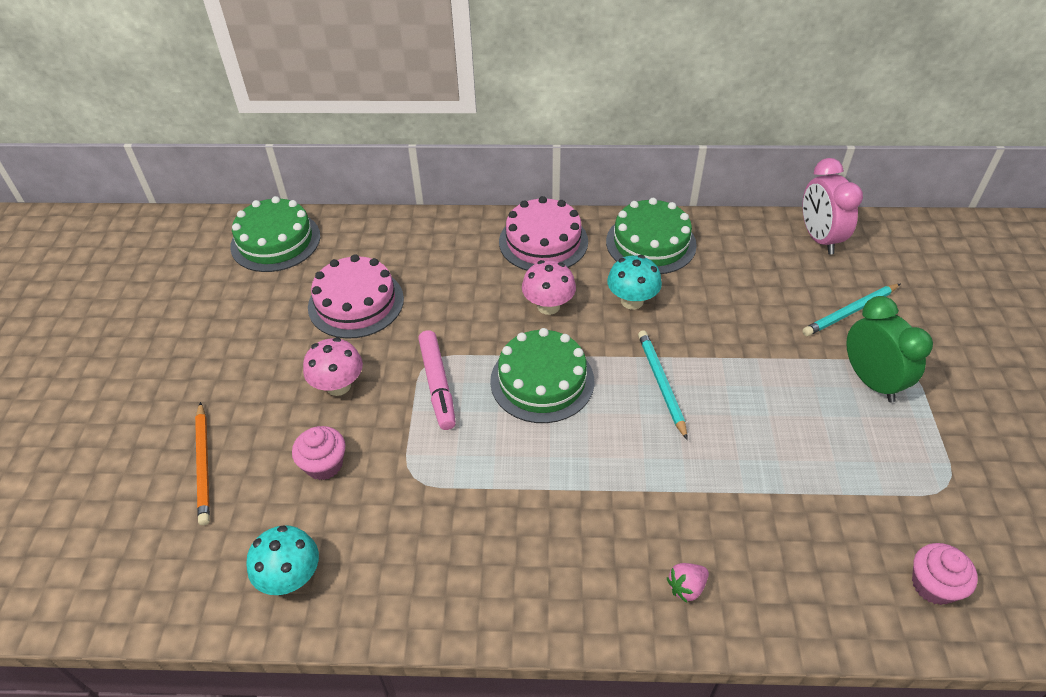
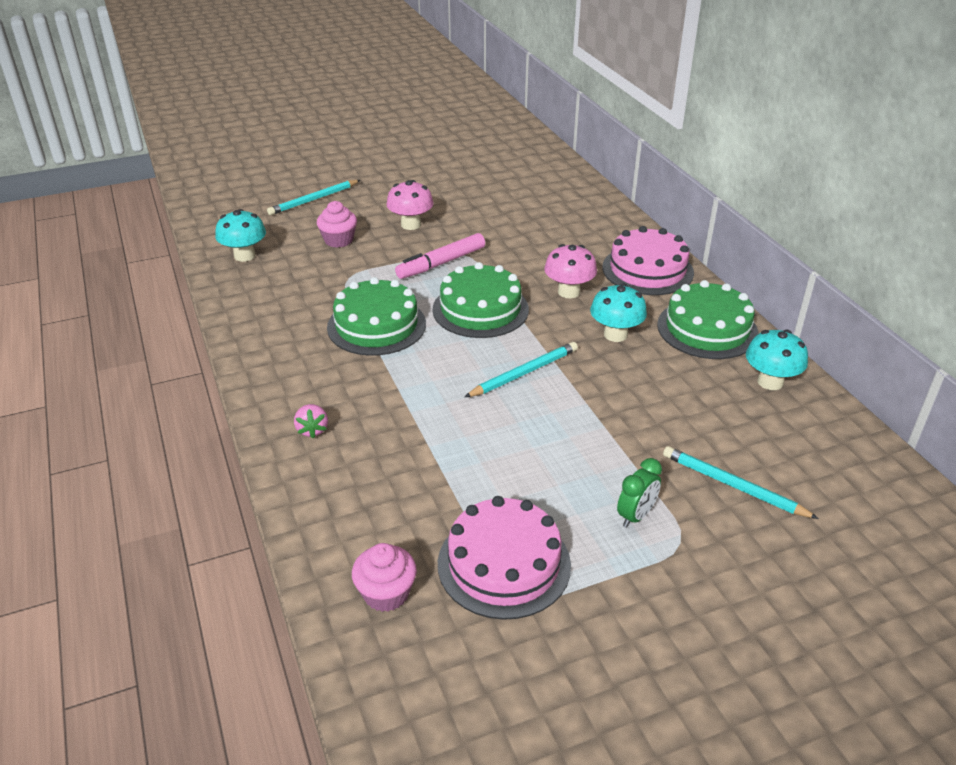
camera: 65 degrees right, 10 degrees down
(203, 464) = (314, 199): orange pencil -> turquoise pencil
(275, 241) = (530, 159): green cake -> green cake (376, 325)
(356, 303) = (496, 207): pink cake -> pink cake (504, 564)
(686, 587) = (312, 430): pink strawberry -> pink strawberry turned 135 degrees counterclockwise
(735, 239) = (770, 382): none -> turquoise mushroom
(819, 238) = (838, 444): pink clock -> none
(871, 381) = (636, 516): green clock -> green clock, size x0.57

